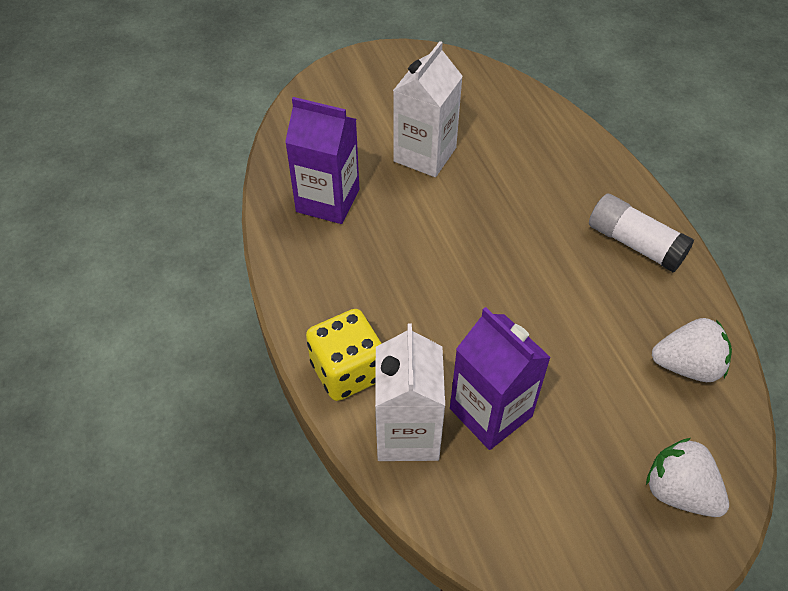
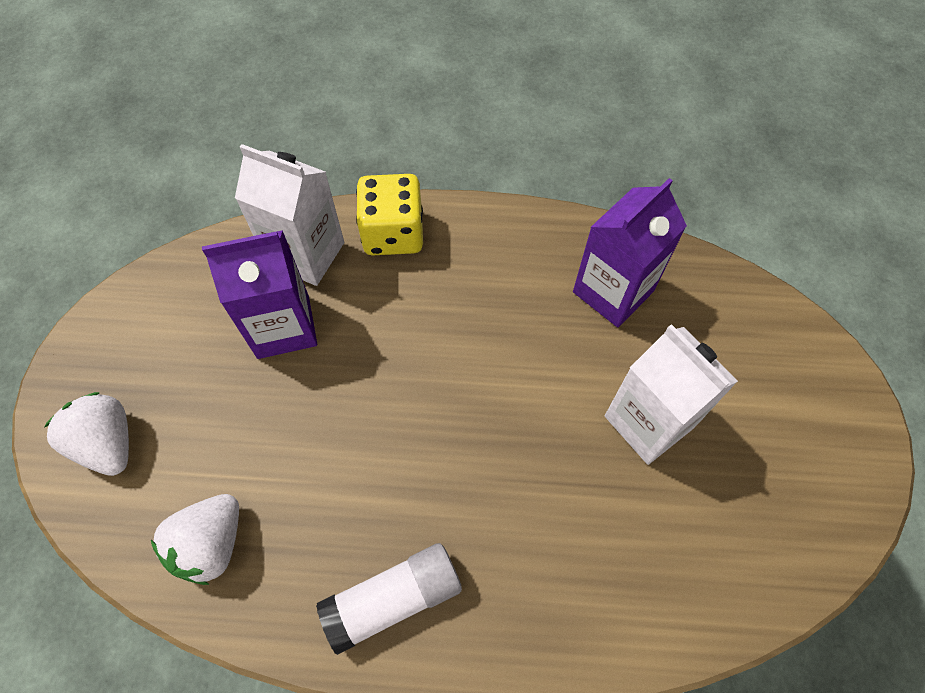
camera: 115 degrees right, 10 degrees up
(679, 491) = (108, 443): white strawberry -> white strawberry turned 105 degrees counterclockwise

